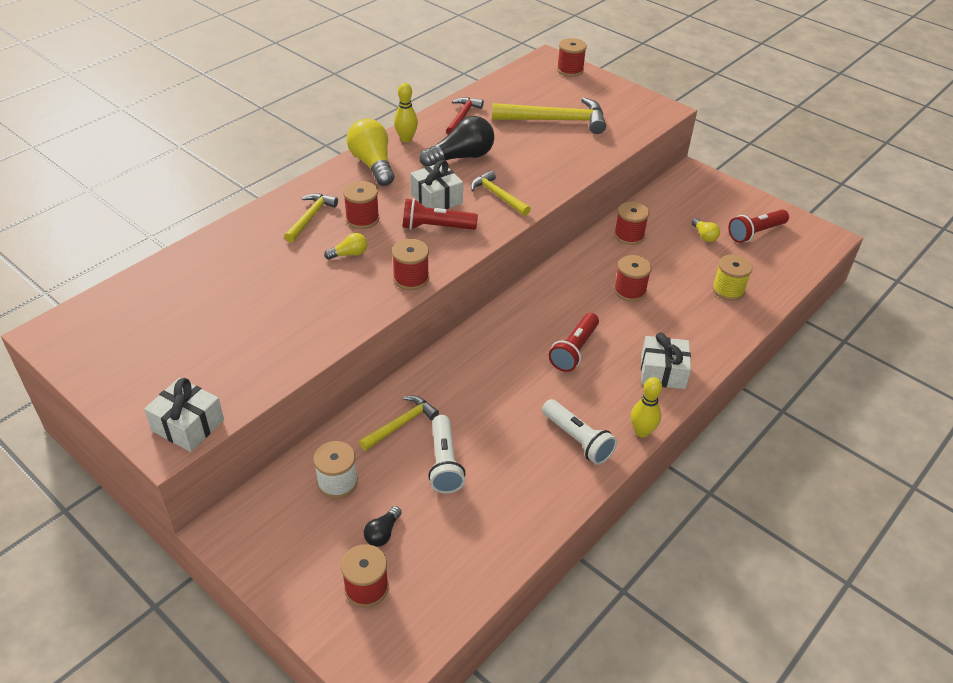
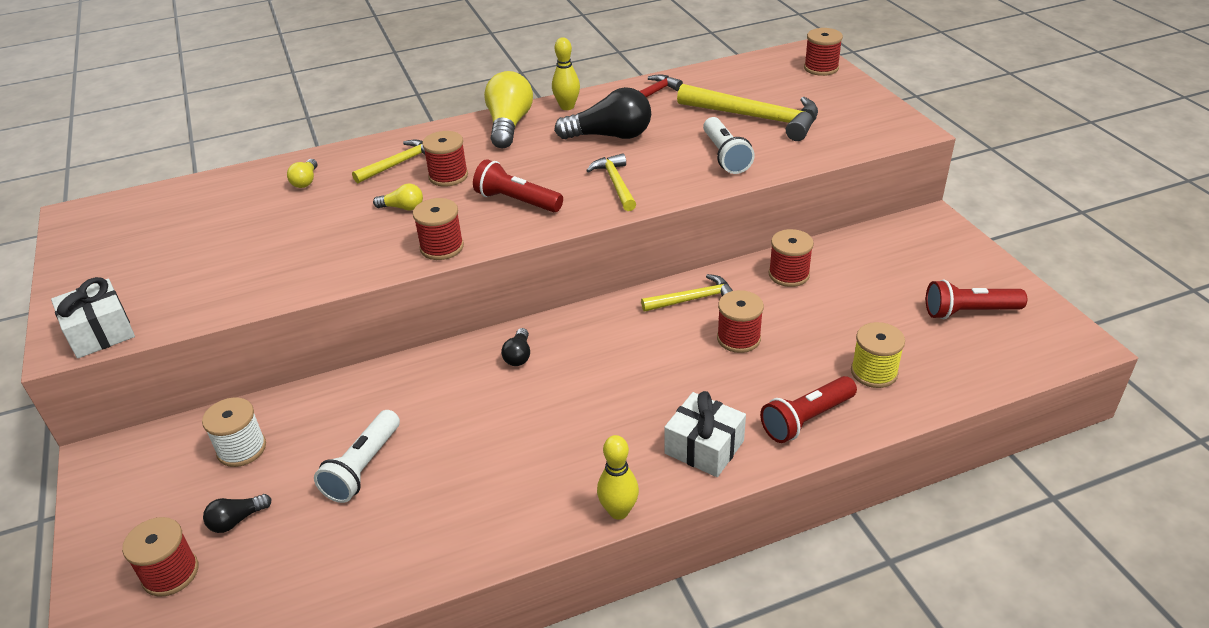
camera: 30 degrees right, 5 degrees down
(401, 424) = (355, 409): yellow hammer -> yellow hammer (693, 299)
(436, 198) = (544, 172): white gift -> none
(489, 347) = (518, 356): none -> black light bulb
(574, 350) = (613, 388): red flashlight -> red flashlight (806, 419)
(577, 440) = (531, 493): white flashlight -> white flashlight (725, 156)
(704, 236) = (891, 298): yellow light bulb -> yellow light bulb (306, 181)

